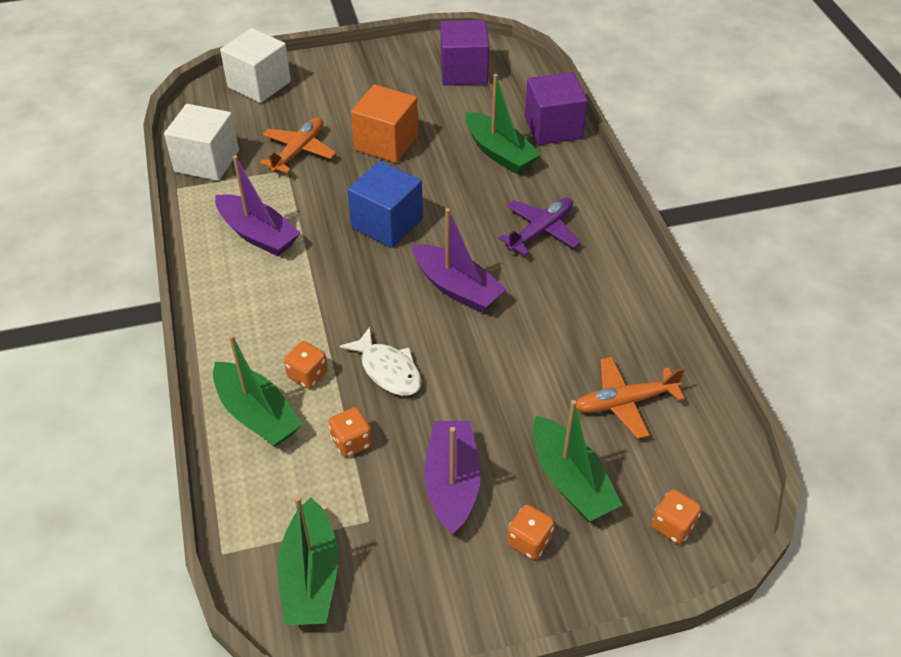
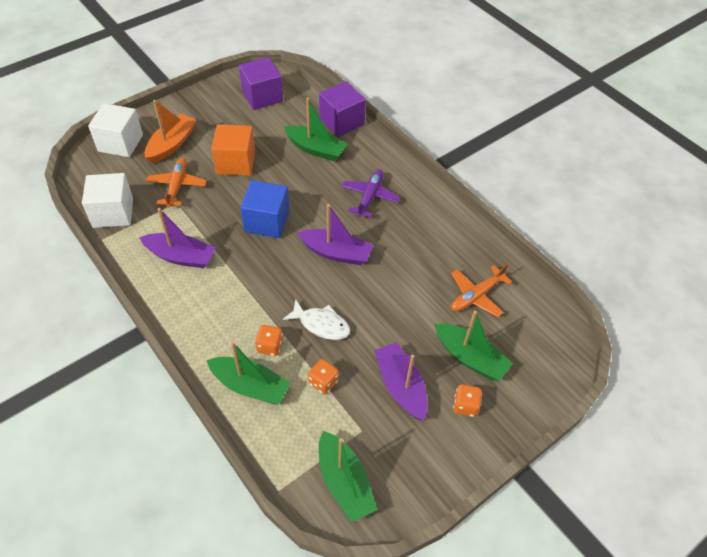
camera: 25 degrees left, 5 degrees up
(319, 101) = (172, 144): none -> orange boat
(673, 526) = (541, 364): orange dice -> none

